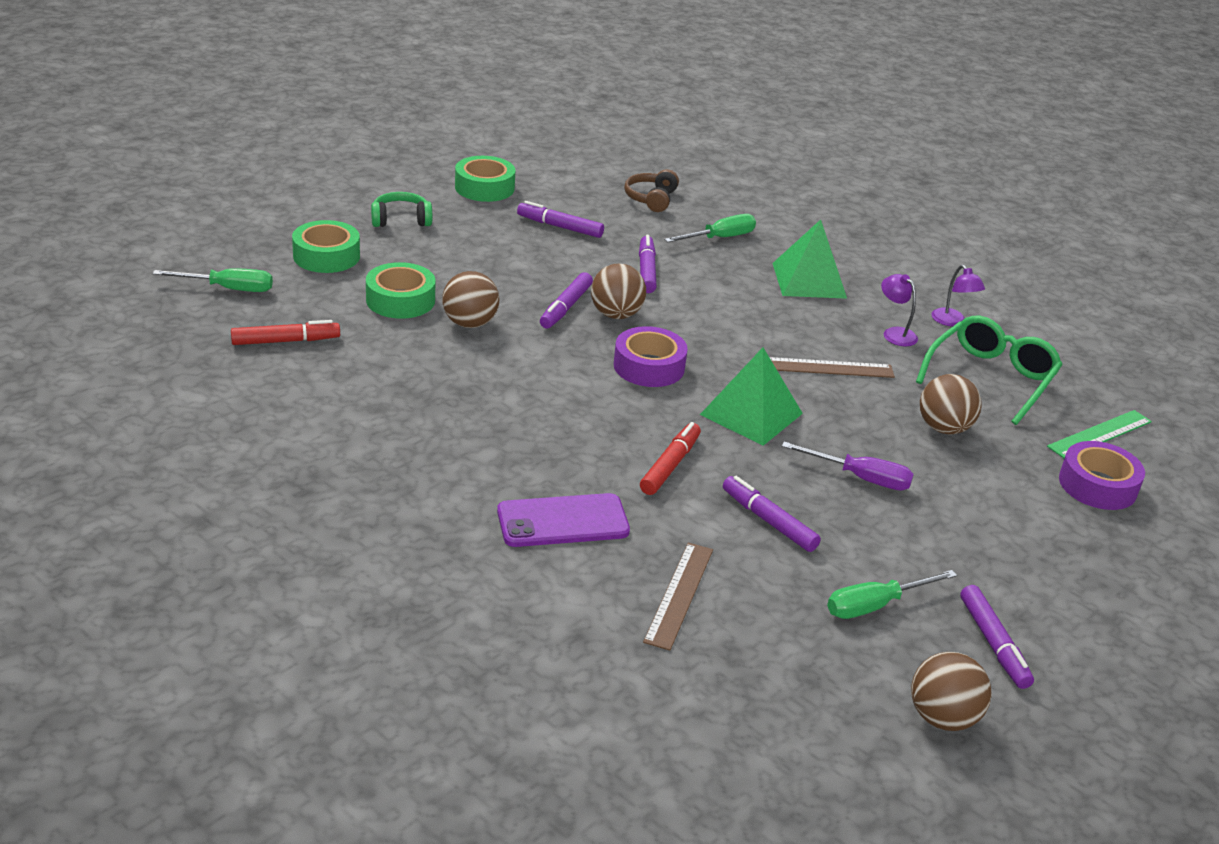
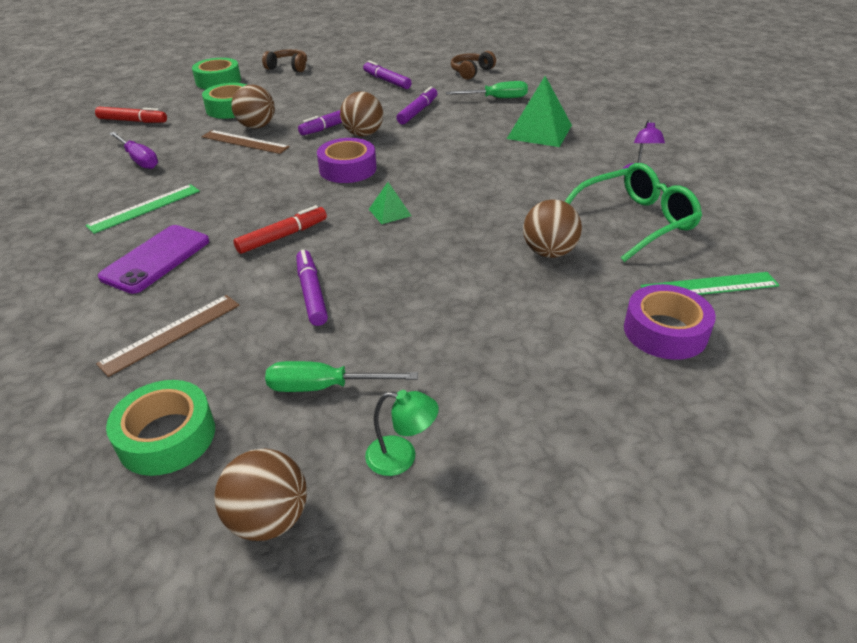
camera: 30 degrees right, 5 degrees up
(228, 289) = (140, 91): green screwdriver -> none
(401, 220) = (288, 67): green headphones -> brown headphones
(469, 463) = (145, 208): none -> green ruler
(484, 187) = (363, 56): green tape -> green tape (167, 436)
(563, 521) = (156, 259): purple phone -> purple phone turned 75 degrees counterclockwise
(751, 414) = (390, 212): green pyramid -> green pyramid, size x0.51
(830, 368) = (492, 191): brown ruler -> brown ruler (244, 142)
(860, 478) = (429, 276): purple screwdriver -> purple screwdriver (139, 160)
(895, 333) = (576, 176): purple lamp -> none
(993, 644) = (401, 457): purple marker -> green lamp

